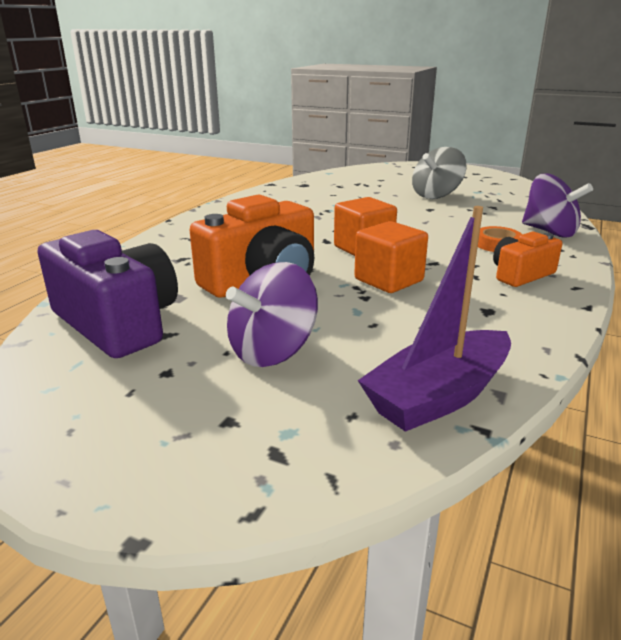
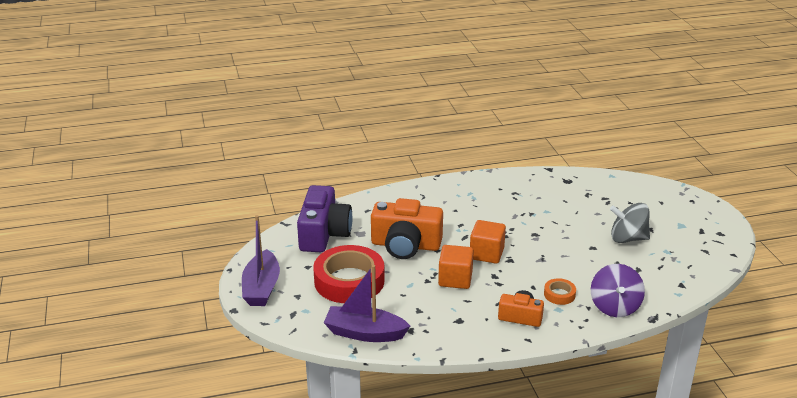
camera: 50 degrees right, 5 degrees up
(131, 455) = (261, 288): none -> purple boat
(272, 351) = (349, 281): purple spinning top -> red tape

